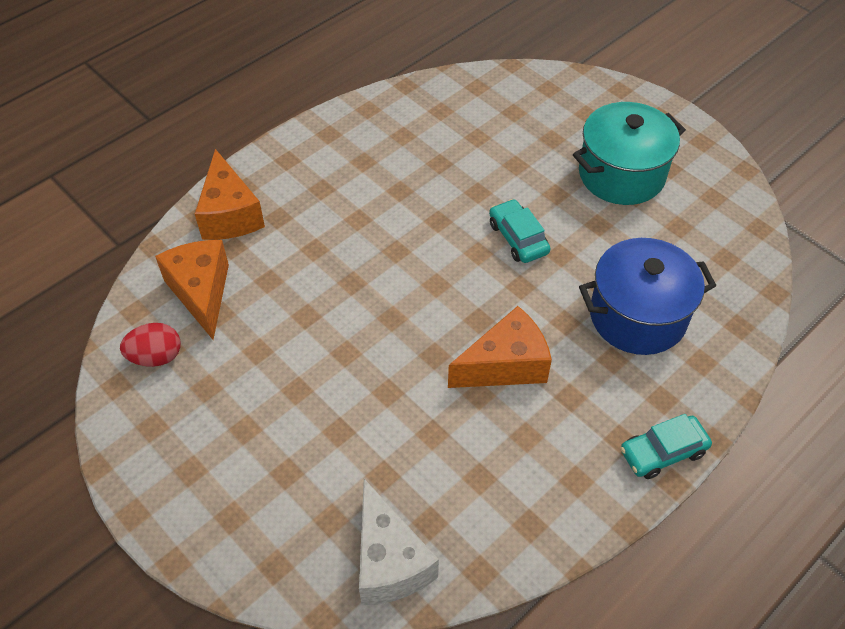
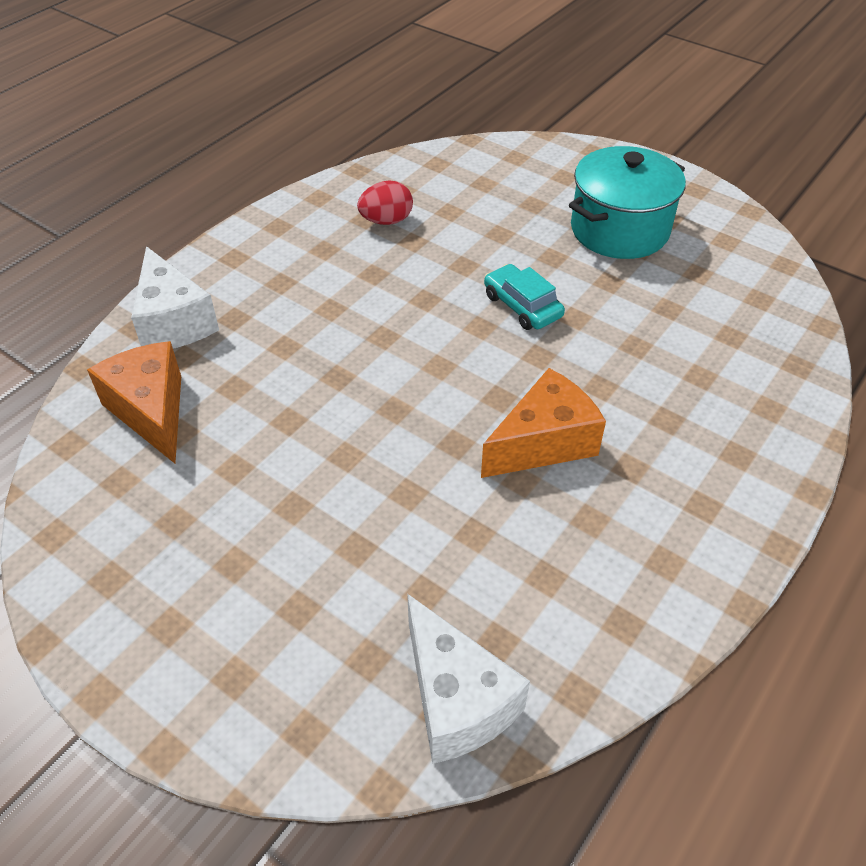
camera: 10 degrees left, 5 degrees down
(156, 357) = (103, 493): red egg -> red egg (386, 221)
(230, 214) = (174, 322): orange cheese -> white cheese
(637, 316) = (681, 369): blue pot -> none
(663, 452) = (757, 513): turquoise car -> none

